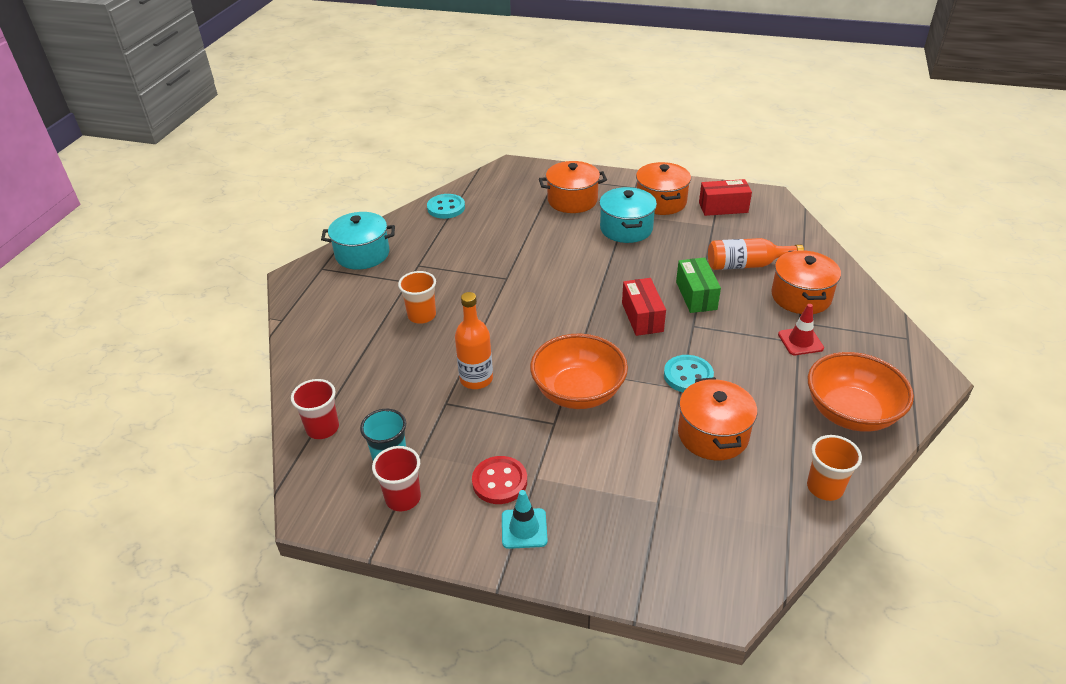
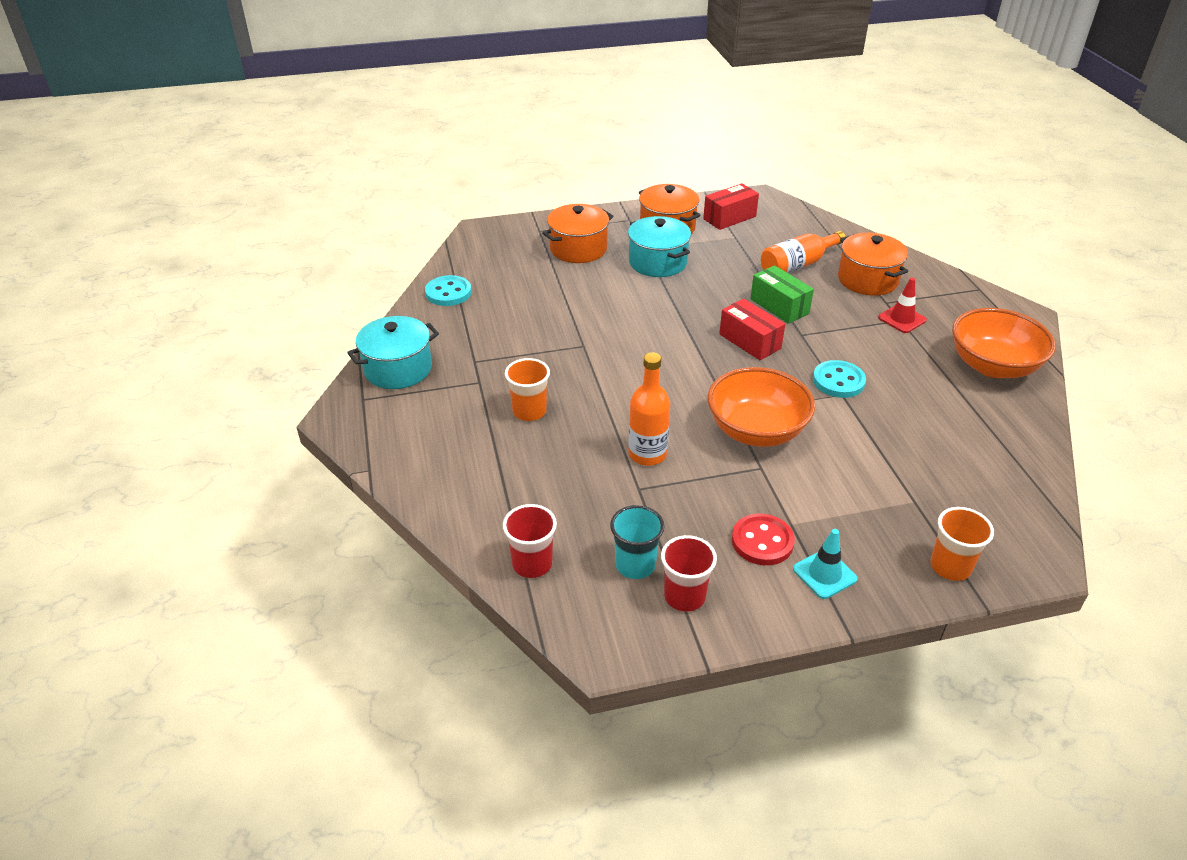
camera: 30 degrees left, 0 degrees up
(713, 435) = (905, 425): orange pot -> none
(825, 487) = (1028, 435): orange cup -> orange cup (950, 567)

